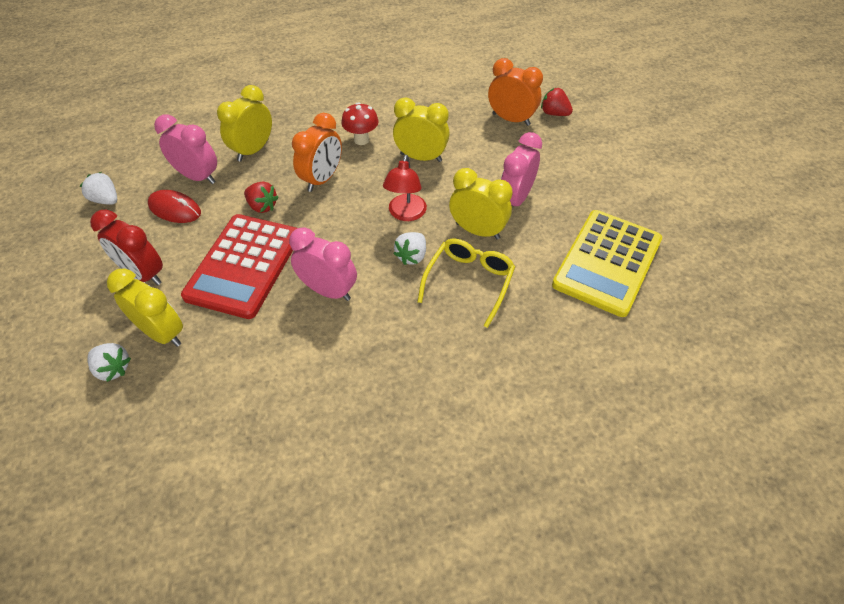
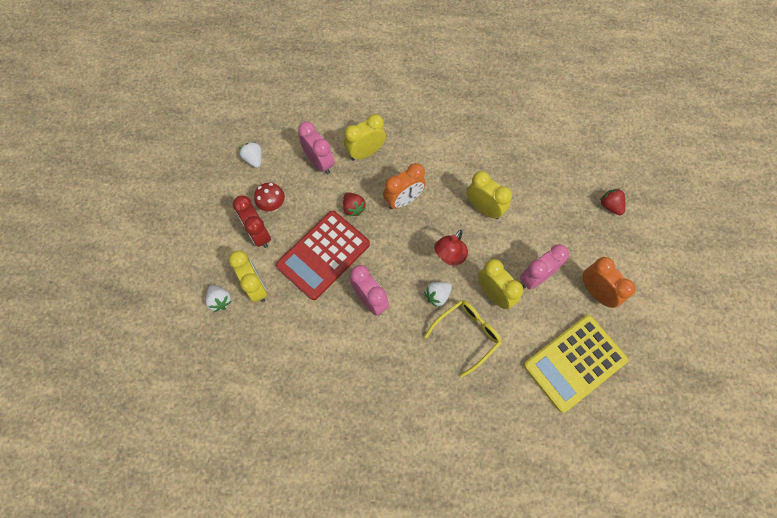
camera: 25 degrees right, 15 degrees up
(175, 209) = (295, 186): red mouse -> none
(361, 140) = (447, 173): red mushroom -> red mushroom (273, 206)
(511, 119) = (571, 198): orange clock -> orange clock (596, 292)

